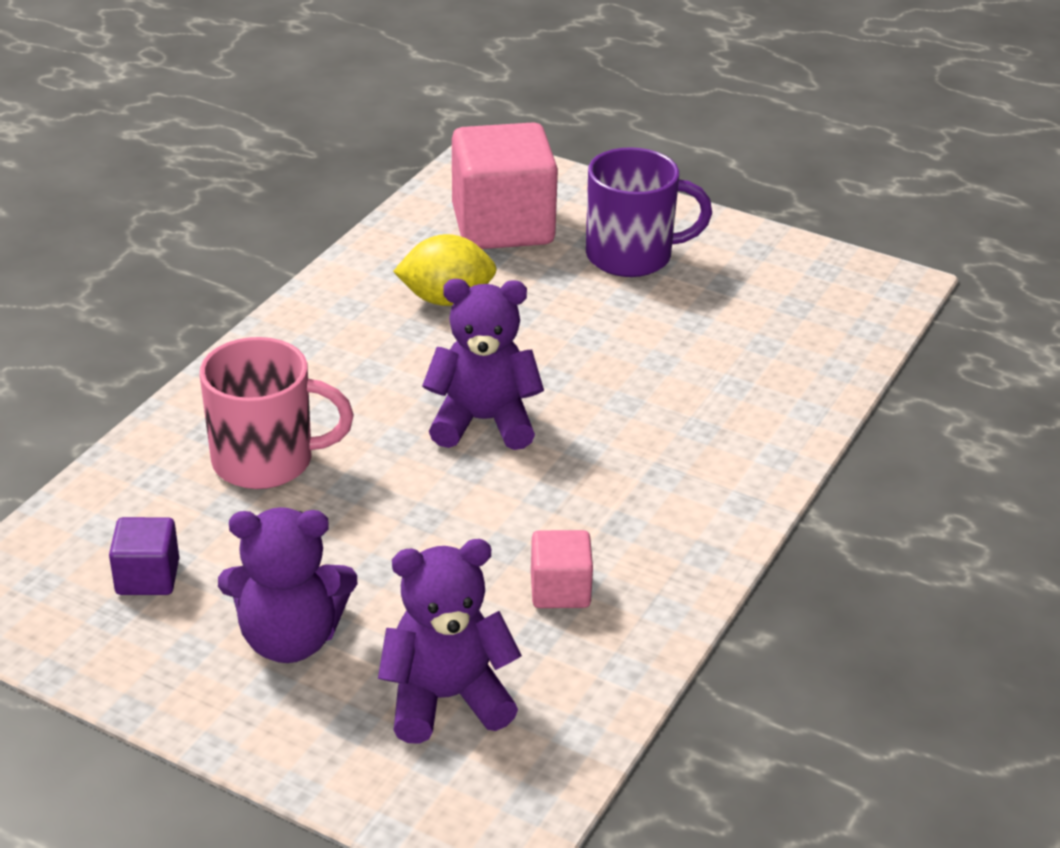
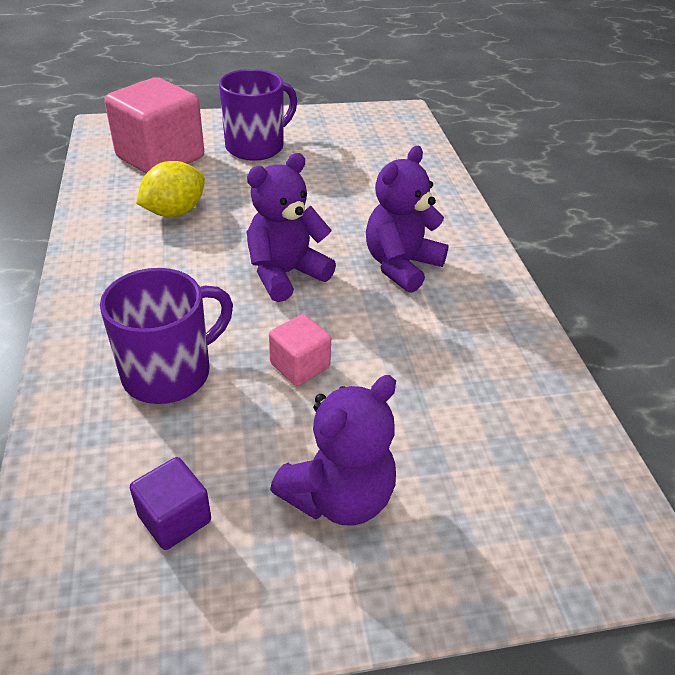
camera: 40 degrees left, 5 degrees up
(266, 460) = (170, 373): pink mug -> purple mug
(446, 698) = (487, 470): purple teddy bear -> purple teddy bear (401, 265)
(560, 590) = (457, 353): pink cube -> pink cube (300, 366)

